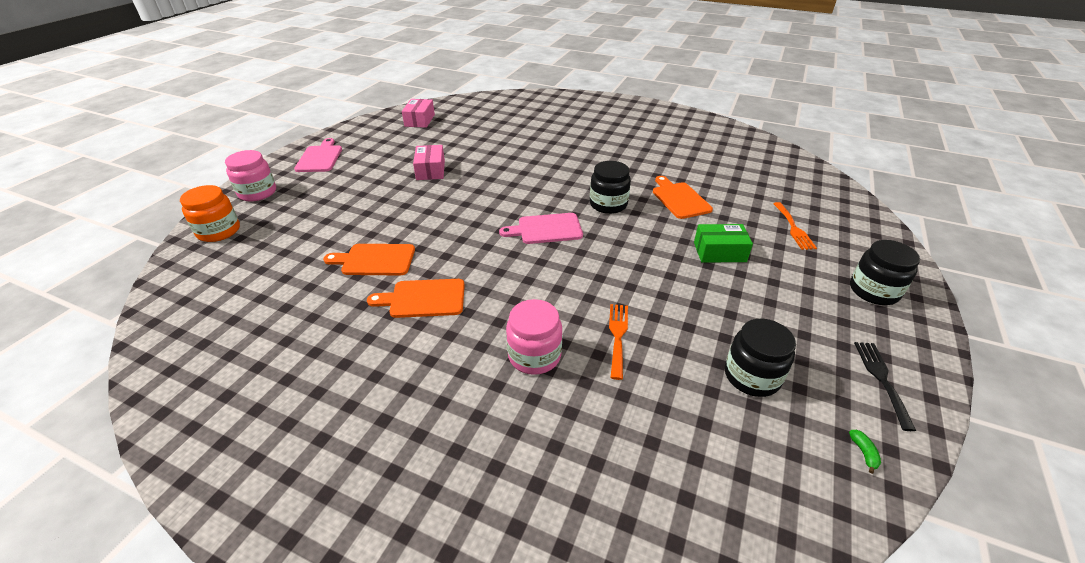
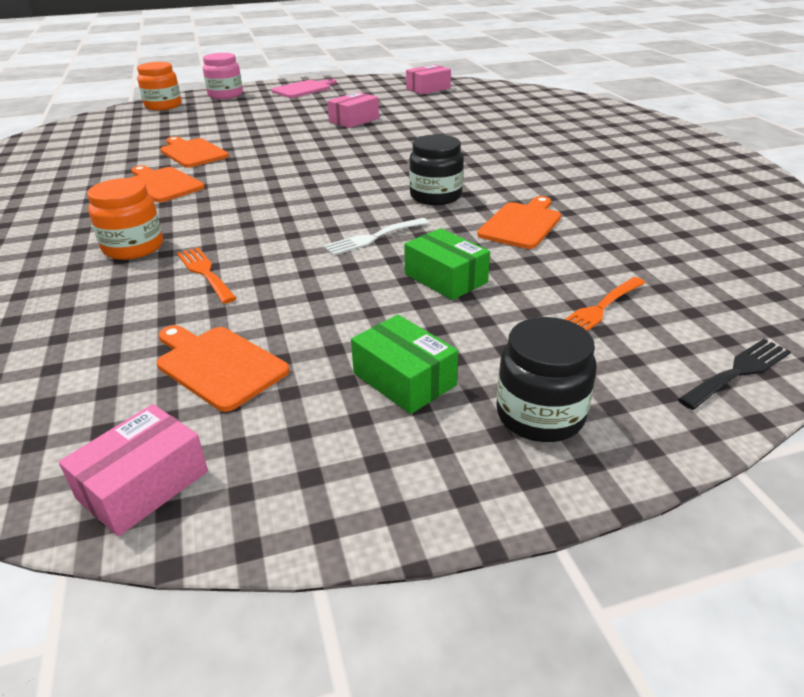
camera: 50 degrees right, 5 degrees down
(534, 355) = (133, 247): pink jar -> orange jar
(546, 229) = (338, 187): pink cutting board -> none
(618, 336) = (205, 272): orange fork -> orange fork turned 90 degrees counterclockwise
(641, 251) = (373, 238): none -> white fork
(751, 376) = (218, 365): black jar -> orange cutting board
(816, 315) = (404, 379): none -> green box
(863, 453) = (143, 485): green banana -> pink box
(881, 379) = (318, 469): black fork -> black fork (738, 372)

